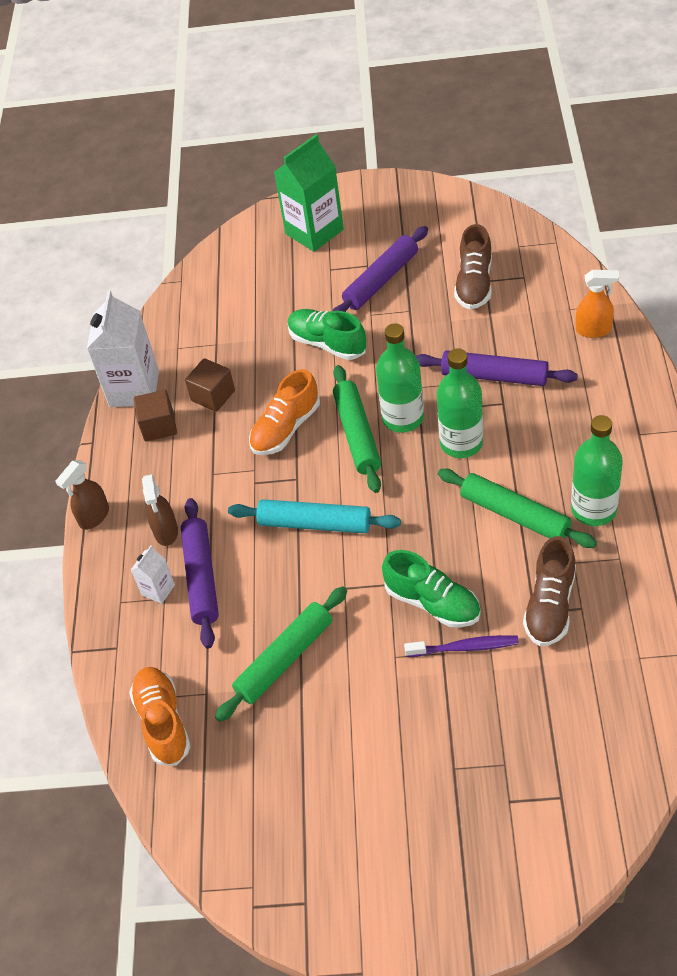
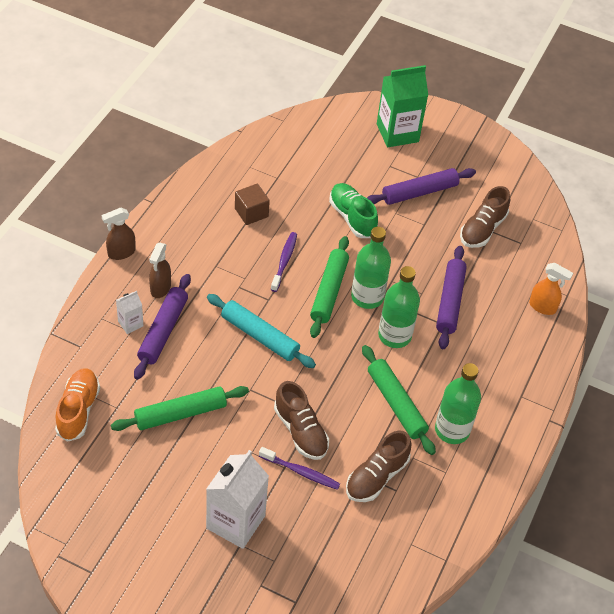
camera: 15 degrees right, 0 degrees up
(134, 389) = (203, 180): white carton -> white carton (235, 522)
(159, 426) = (202, 214): brown cube -> none
(286, 428) = (284, 261): orange shoe -> purple toothbrush
(432, 602) = (300, 431): green shoe -> brown shoe
(494, 376) = (450, 302): purple rolling pin -> purple rolling pin turned 60 degrees clockwise

